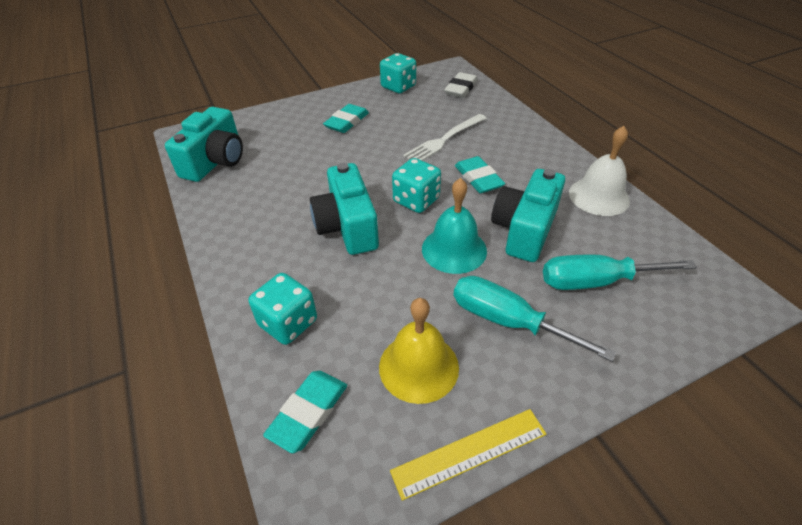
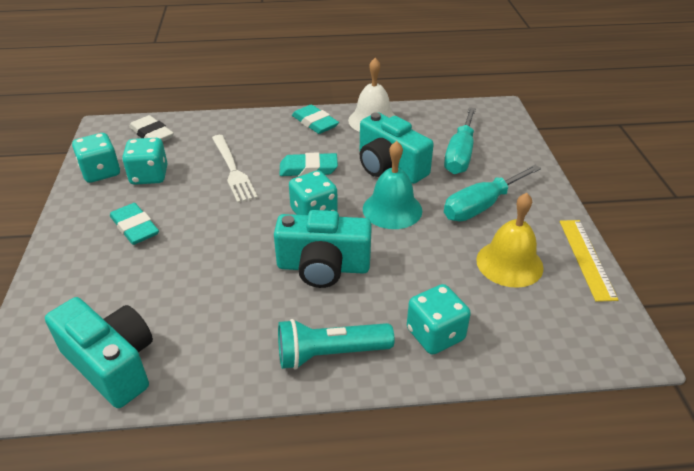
camera: 70 degrees left, 5 degrees down
(247, 259) = (330, 354): none -> turquoise flashlight
(308, 412) = (537, 338): turquoise eraser -> turquoise eraser (315, 123)
(408, 106) = (149, 176): none -> turquoise dice

